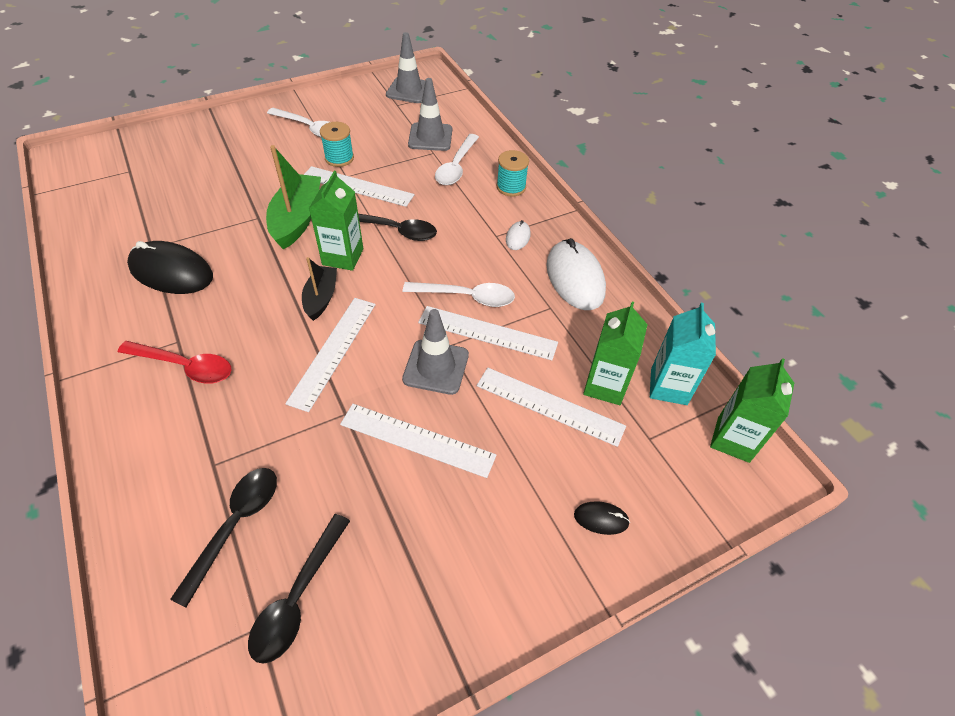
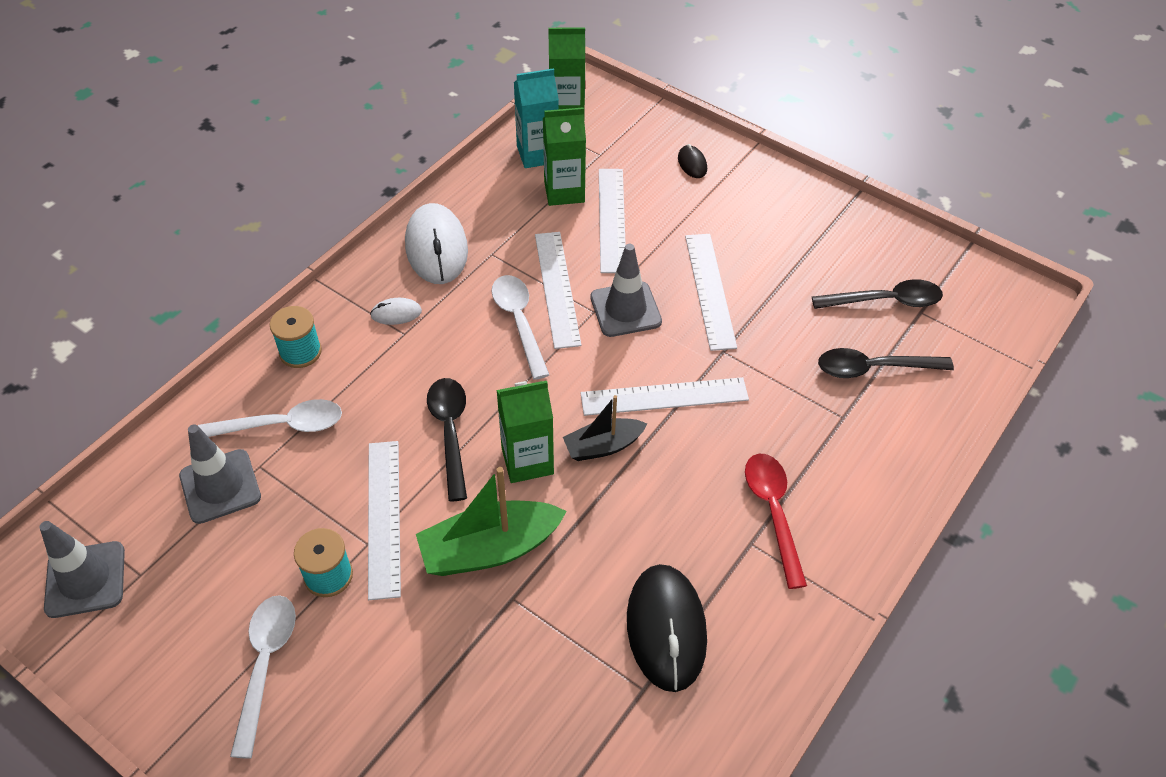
camera: 115 degrees left, 0 degrees up
(575, 278) = (436, 247): white mouse -> white mouse turned 60 degrees counterclockwise

